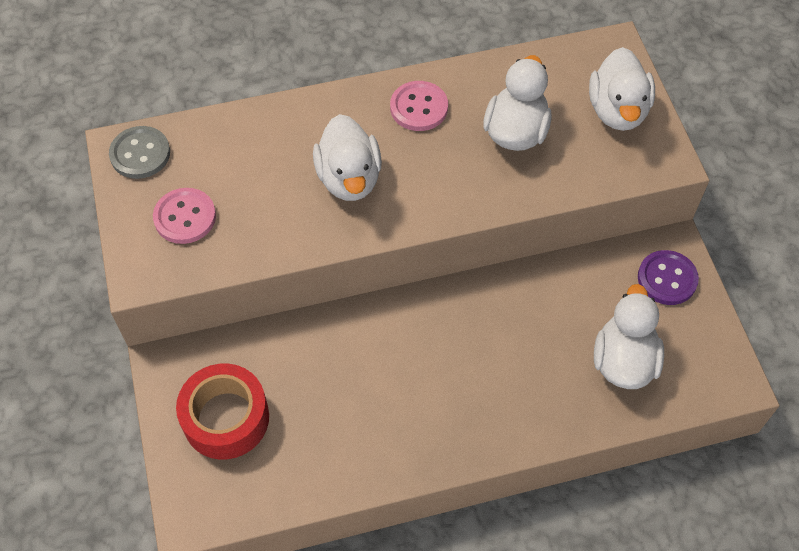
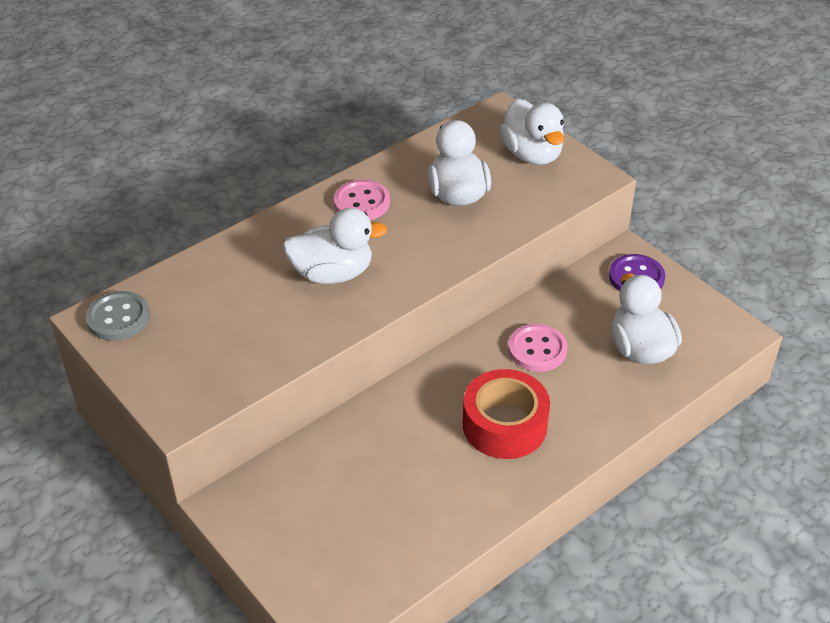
camera: 25 degrees left, 15 degrees down
(185, 217) = (194, 353): pink button -> pink button (537, 349)
(226, 418) = (313, 526): red tape -> red tape (504, 425)
(349, 178) = (332, 273): white duck -> white duck turned 60 degrees counterclockwise

